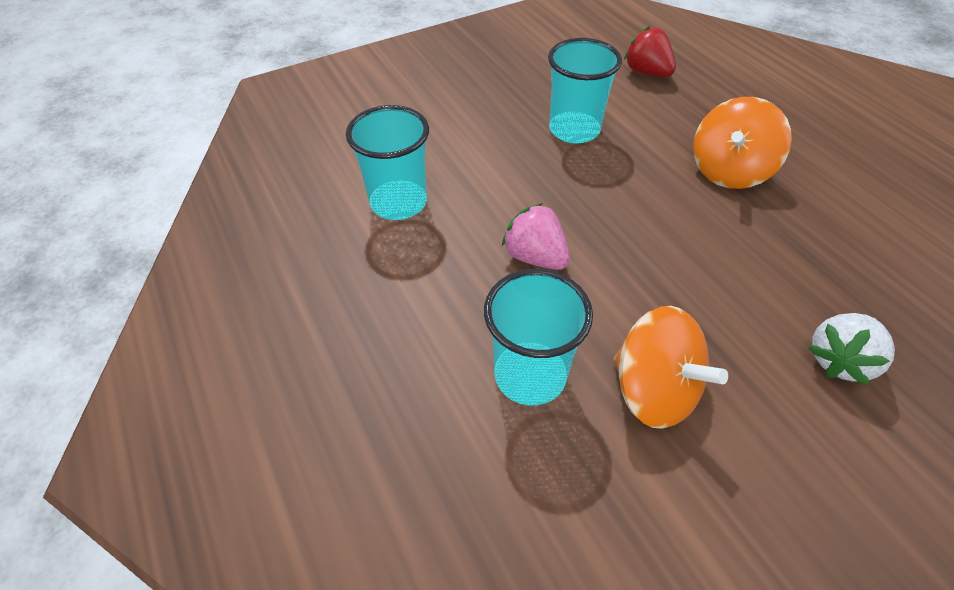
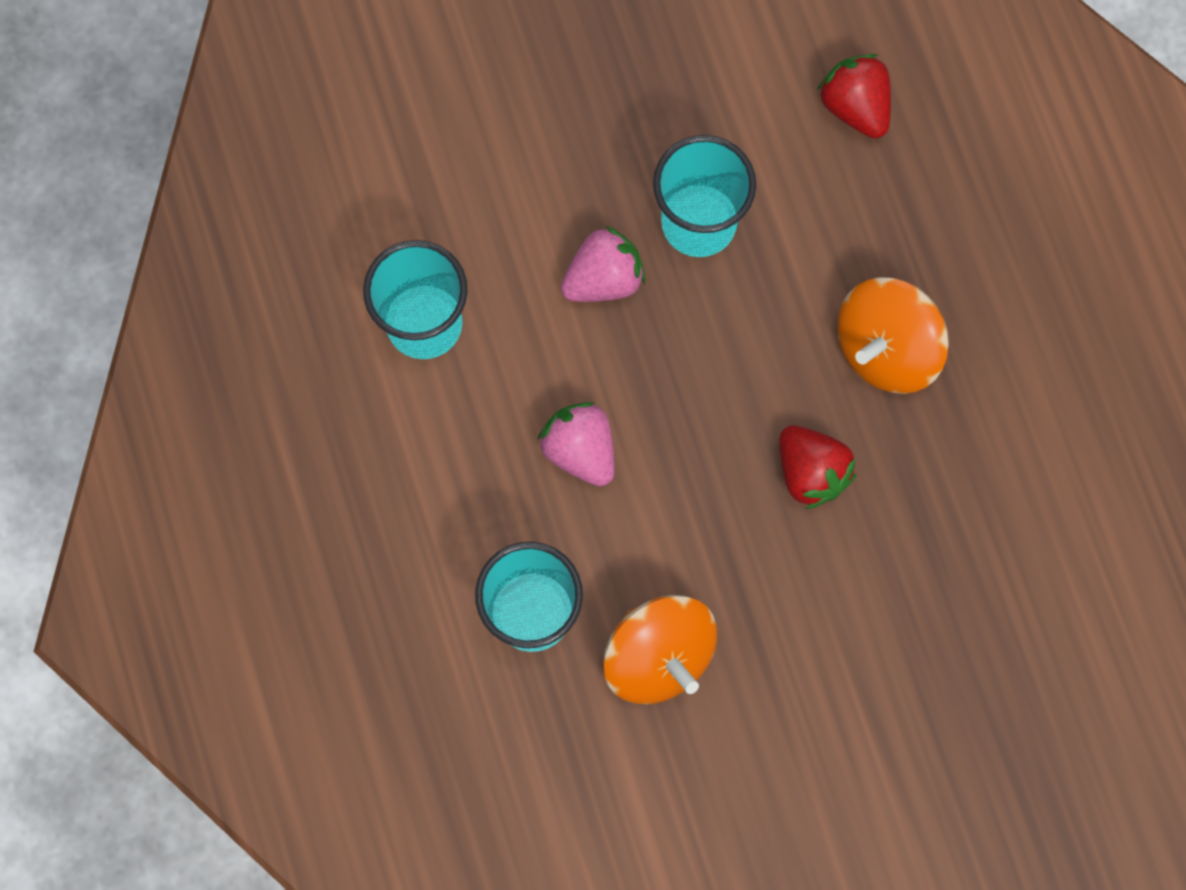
camera: 10 degrees right, 25 degrees up
(520, 163) = (603, 279): none -> pink strawberry
(715, 244) = (811, 472): none -> red strawberry
(839, 360) = (875, 659): white strawberry -> none

